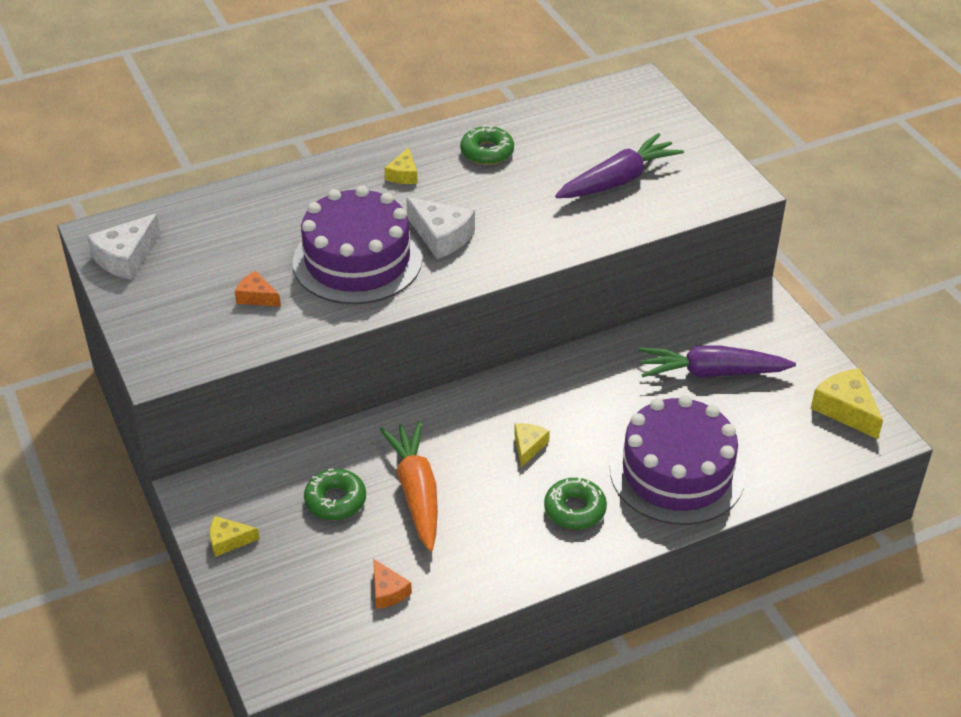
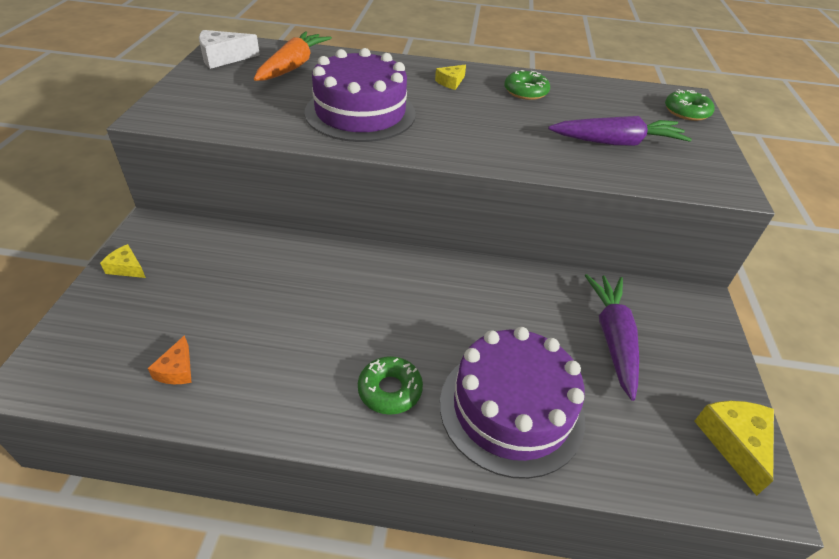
camera: 30 degrees right, 0 degrees up
(256, 297) = (267, 105): orange cheese -> none
(335, 500) = (224, 279): green donut -> green donut (686, 112)
(416, 492) = (283, 305): orange carrot -> orange carrot (293, 66)
(441, 236) = (437, 123): white cheese -> none
(528, 446) = (401, 316): yellow cheese -> none
(712, 373) = (612, 338): purple carrot -> purple carrot turned 60 degrees clockwise

